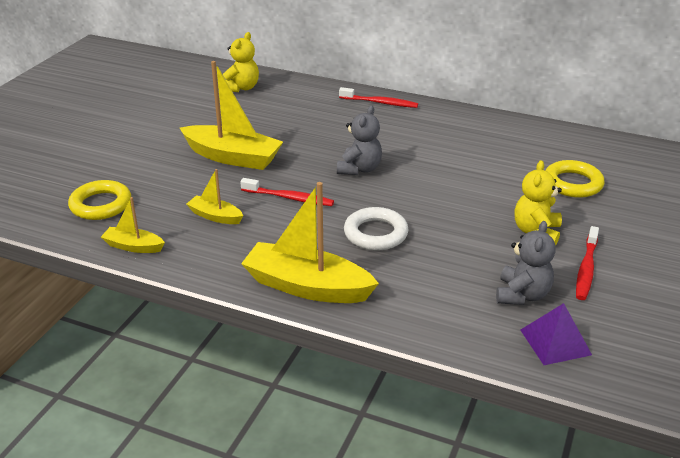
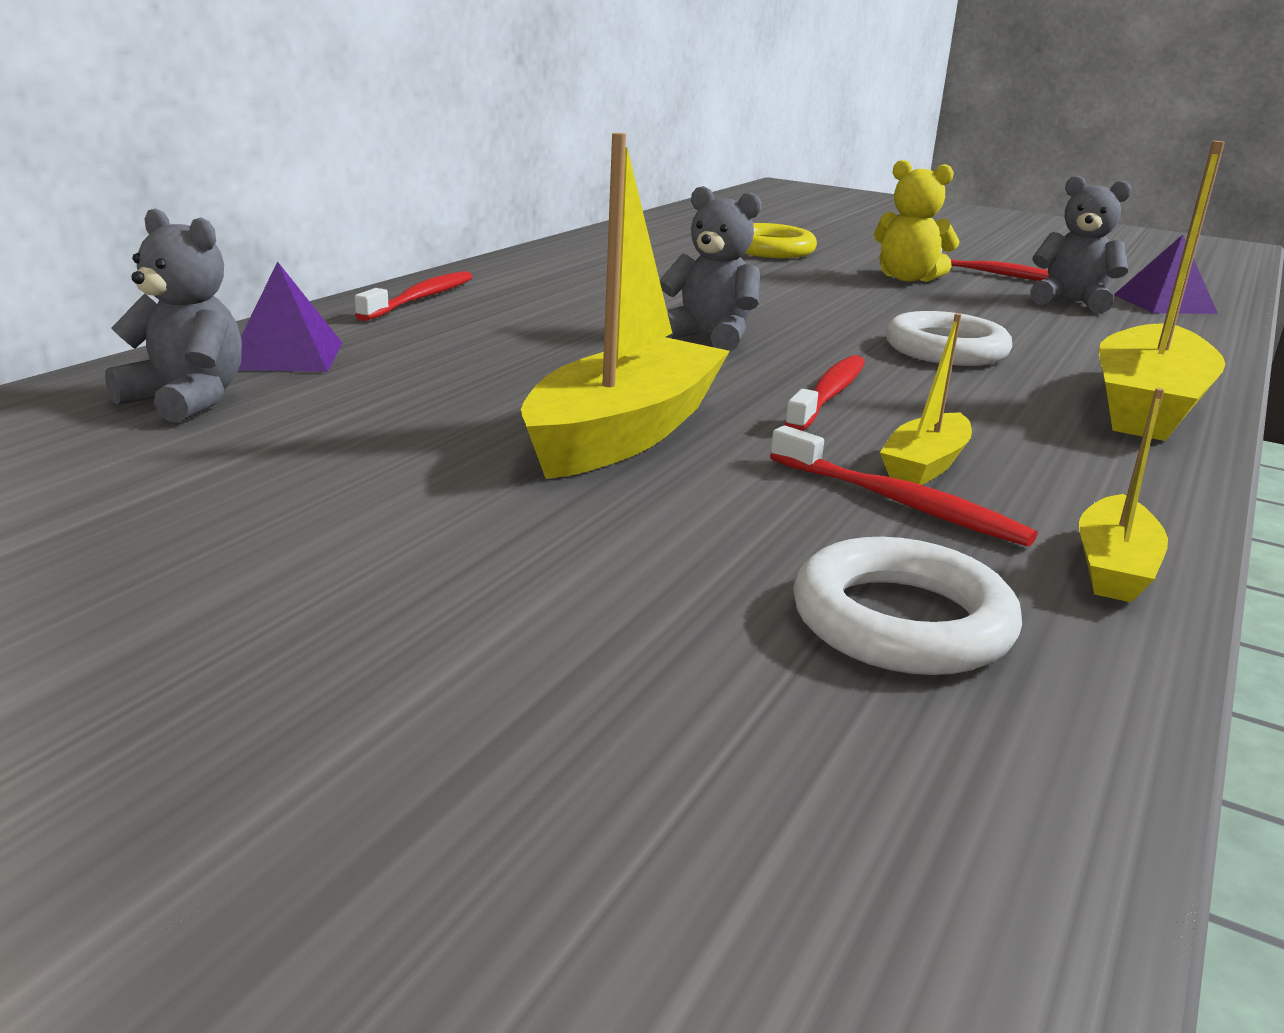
camera: 85 degrees left, 10 degrees down
(101, 205) = (901, 621): yellow ring -> white ring
(180, 209) = (899, 502): none -> red toothbrush
(241, 88) = (187, 400): yellow teddy bear -> grey teddy bear
(291, 93) = (286, 355): none -> purple pyramid

